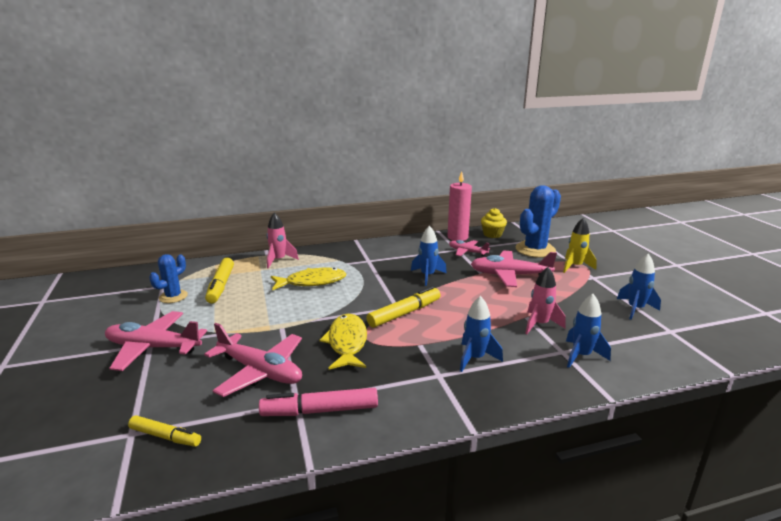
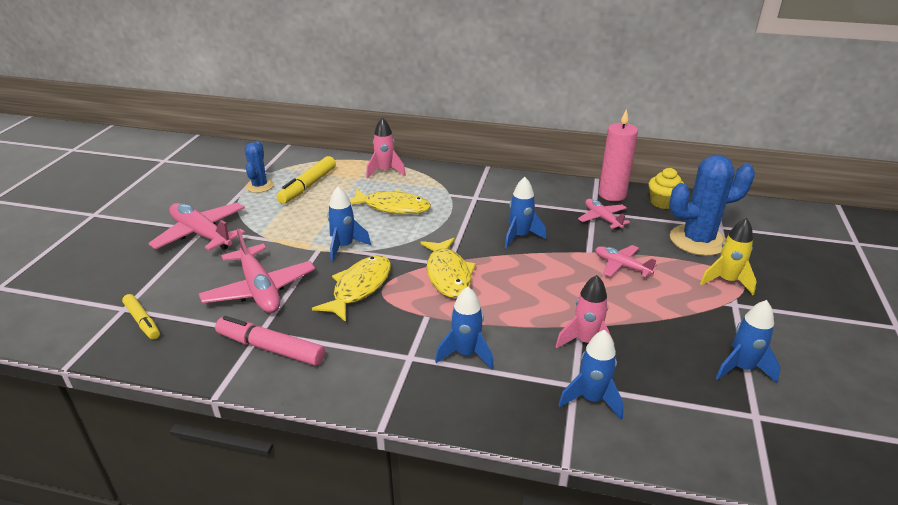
camera: 30 degrees right, 10 degrees up
(173, 296) = (259, 186): blue cactus -> blue cactus turned 60 degrees counterclockwise
(302, 319) = (344, 247): none -> blue rocket
(404, 313) = (448, 274): yellow marker -> yellow fish
(509, 275) = (621, 266): pink plane -> pink plane, size x0.58

